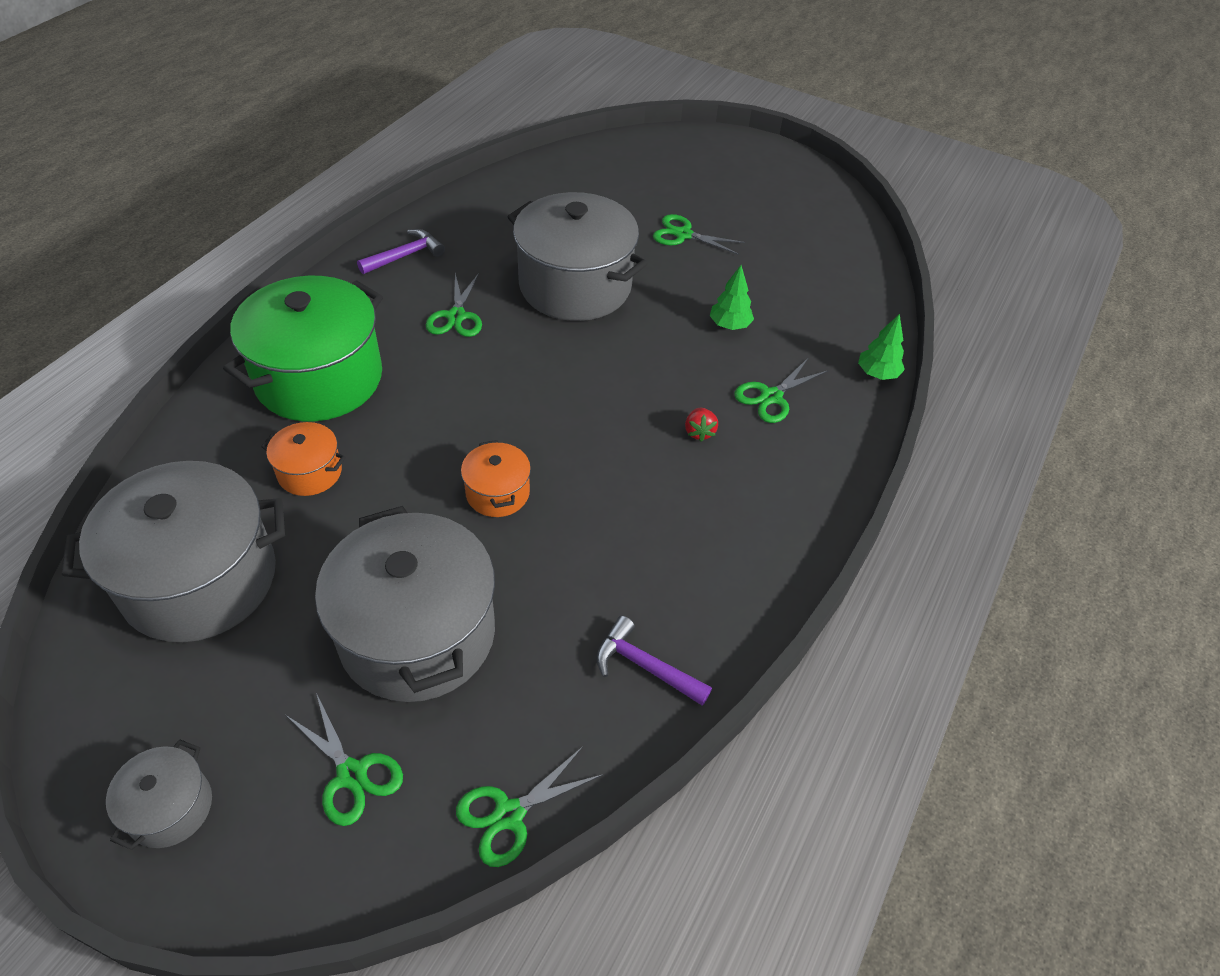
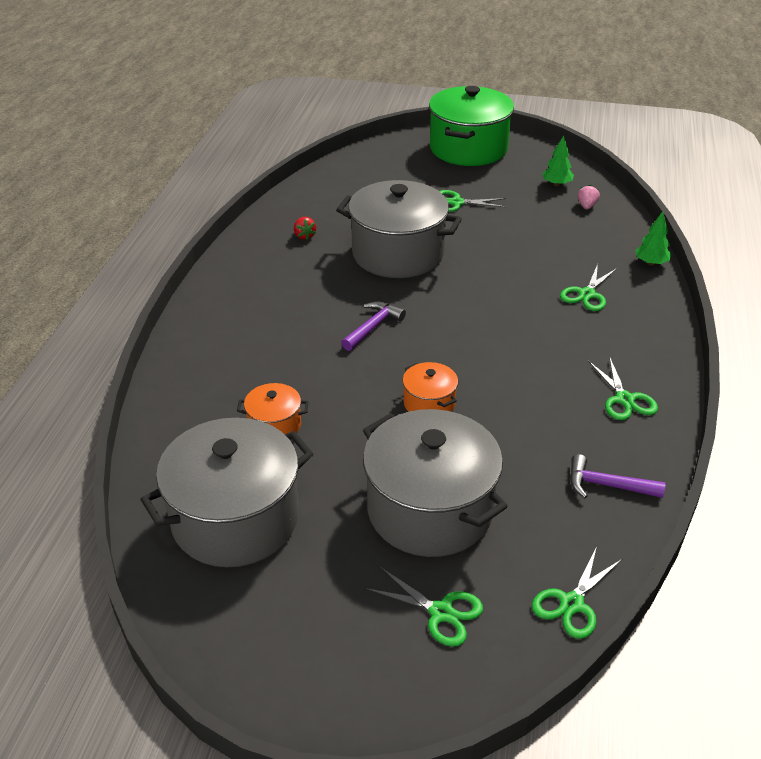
camera: 15 degrees left, 10 degrees down
(170, 807) = (316, 674): grey pot -> none
(319, 378) = (238, 360): green pot -> green pot (468, 148)
(405, 255) = (251, 261): purple hammer -> purple hammer (373, 327)
(456, 316) = (319, 294): green scissors -> green scissors (624, 399)
(699, 432) = (550, 329): red strawberry -> red strawberry (304, 236)
(729, 325) = (528, 255): green tree -> green tree (556, 184)
(840, 276) = (586, 206): none -> pink strawberry

